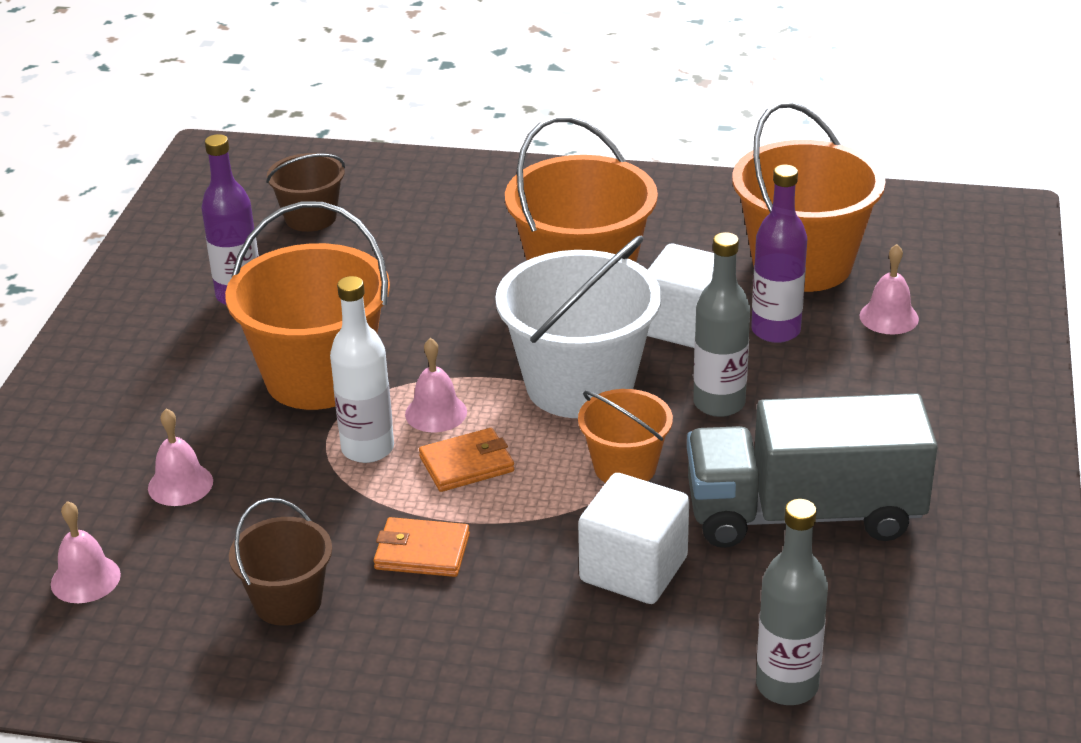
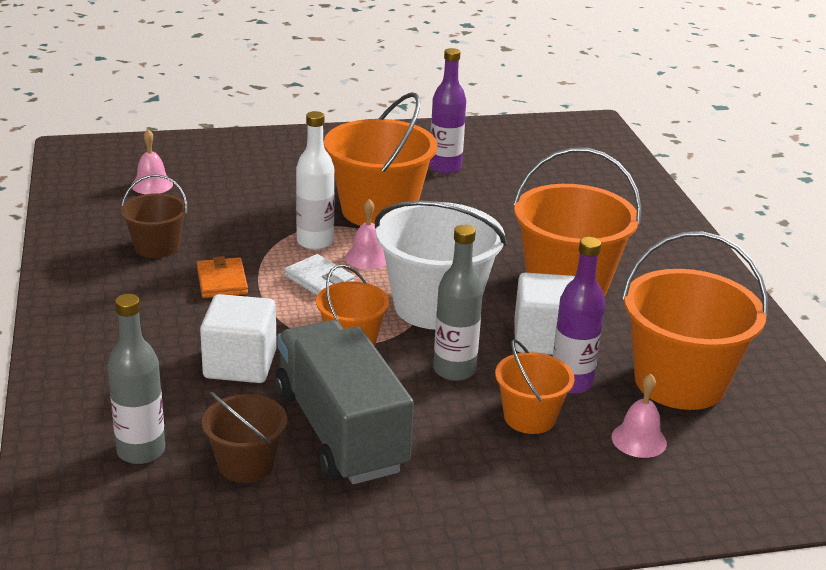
camera: 65 degrees right, 5 degrees down
(180, 484) = (247, 192): pink bell -> none
(310, 217) = (552, 171): brown bucket -> brown bucket (246, 464)
(466, 464) = (319, 279): orange wallet -> white wallet
(827, 374) = (529, 417): none -> orange bucket

